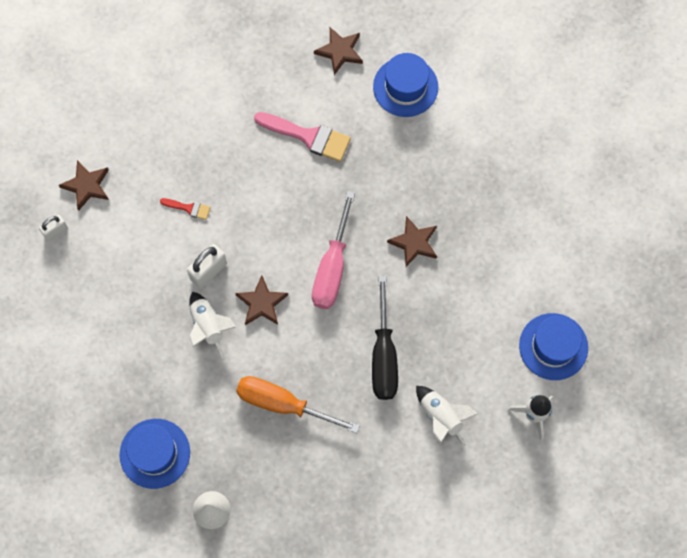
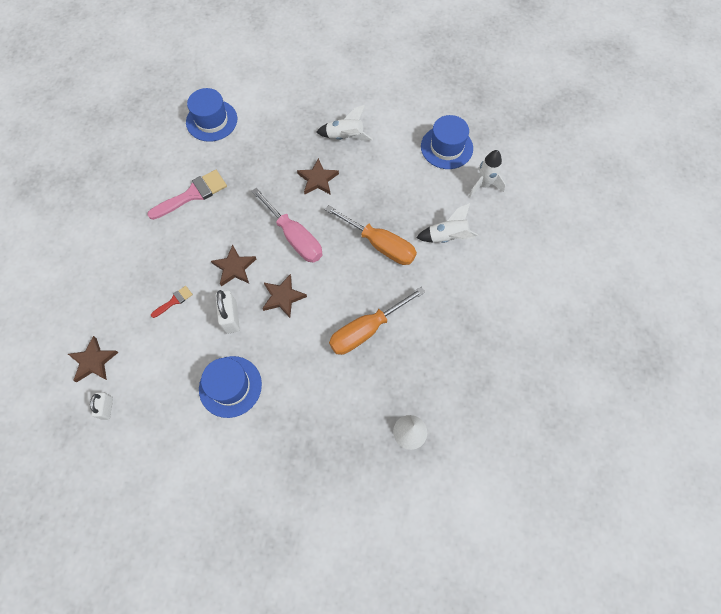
camera: 55 degrees left, 5 degrees down
(155, 453) = (337, 446): blue hat -> blue hat (230, 386)
(208, 326) = (270, 344): white rocket -> white rocket (345, 137)
(339, 51) = (153, 141): brown star -> brown star (234, 267)
(383, 355) = (380, 244): black screwdriver -> orange screwdriver

